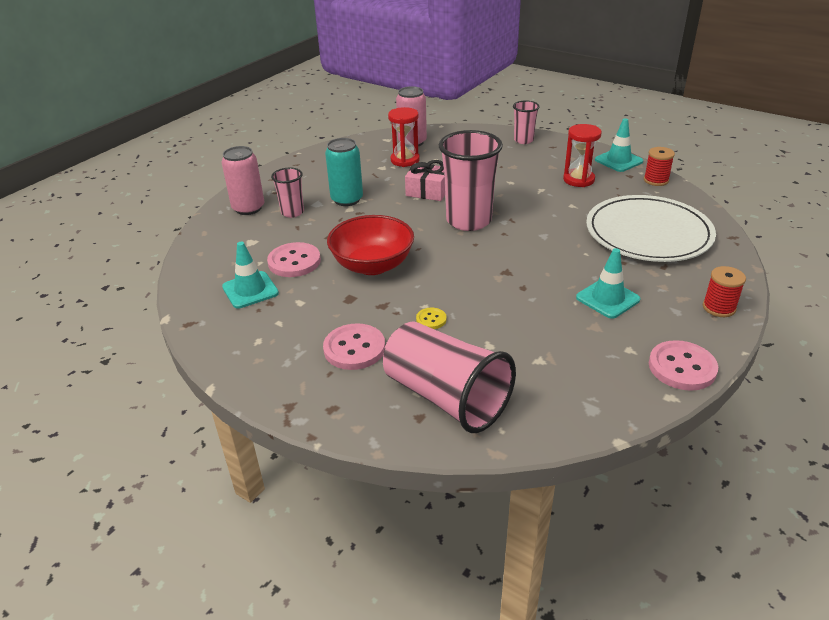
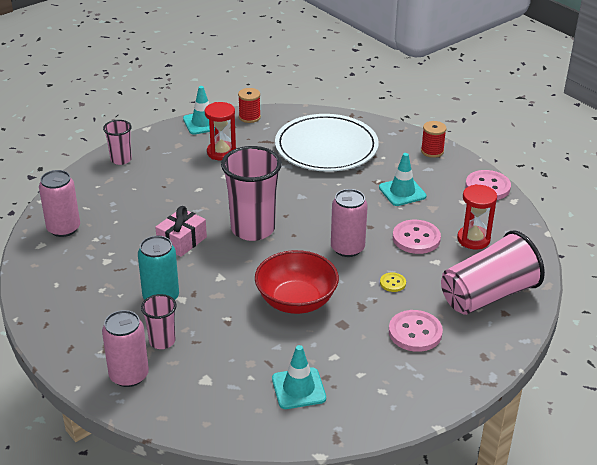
camera: 75 degrees left, 0 degrees up
(294, 262) = (263, 352): pink button -> pink button (416, 238)
(405, 160) = (103, 242): red hourglass -> red hourglass (473, 239)
(473, 279) = (347, 248): none -> pink can

